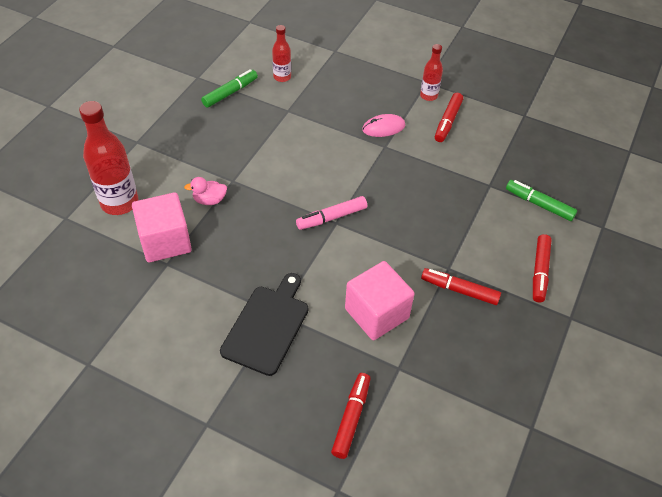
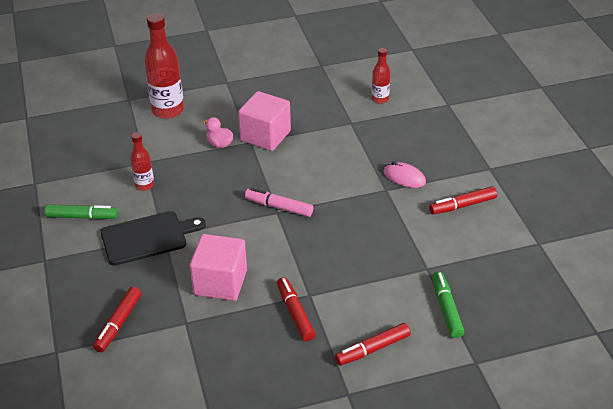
camera: 50 degrees right, 10 degrees down
(165, 241) = (161, 149): pink cube -> pink cube (265, 136)
(230, 93) = (328, 88): green marker -> green marker (82, 217)
(351, 418) = (118, 324): red marker -> red marker turned 135 degrees clockwise
(428, 96) = (475, 179): red bottle -> red bottle (144, 185)

